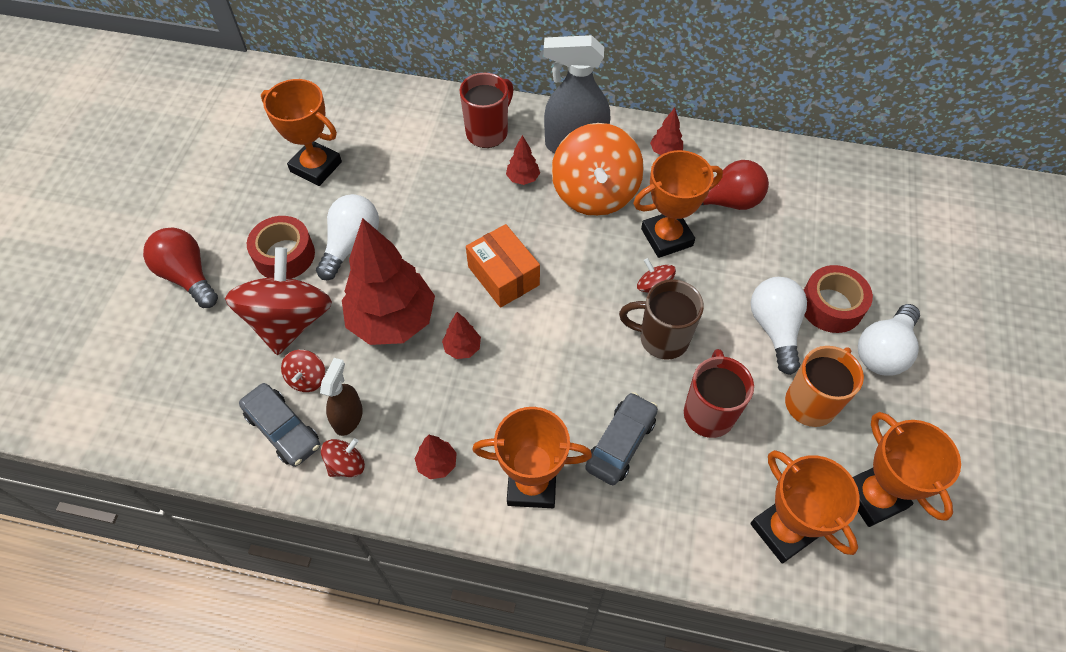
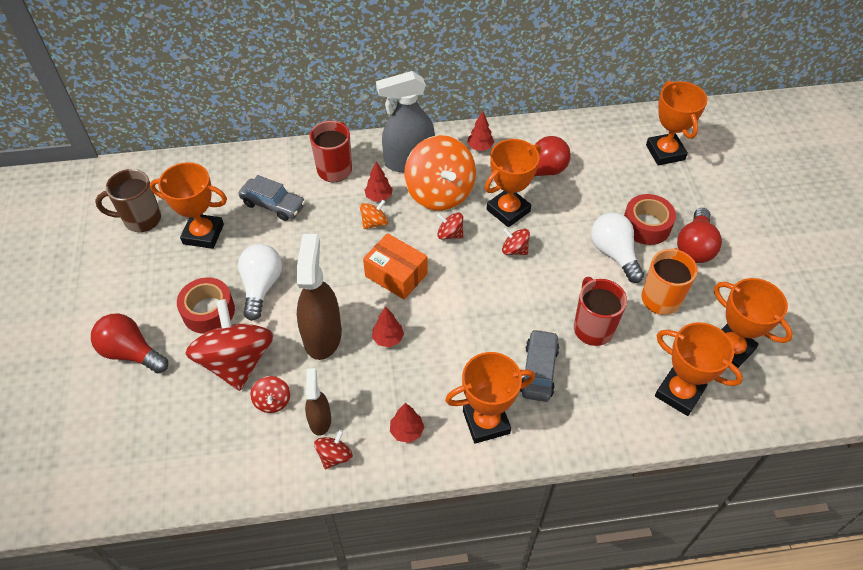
camera: 20 degrees left, 5 degrees down
(283, 429) = (270, 447): grey car -> grey car (273, 205)
(392, 321) = (322, 335): red tree -> brown spray bottle
(505, 207) = (374, 223): none -> orange spinning top
(585, 246) = (450, 234): none -> red spinning top
(661, 339) = (536, 285): brown mug -> brown mug (141, 219)
(883, 351) = (695, 247): white light bulb -> red light bulb
(895, 220) = (665, 152): none -> orange trophy

